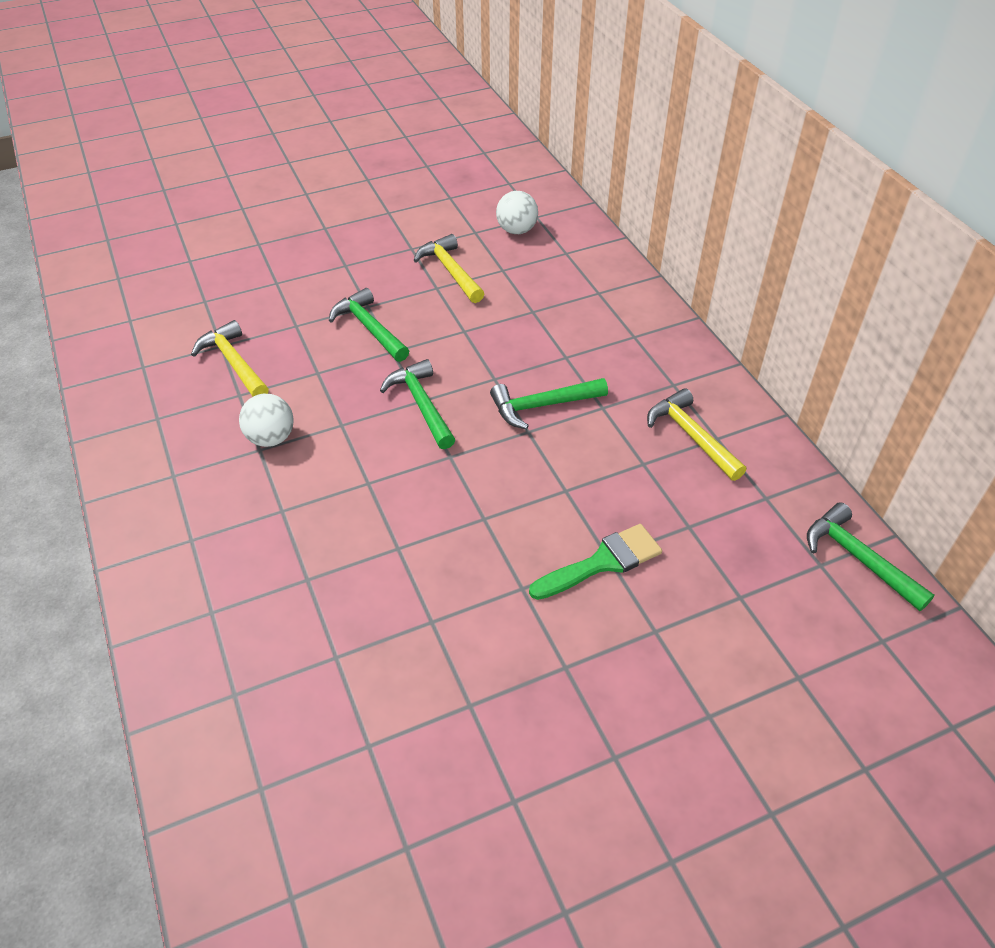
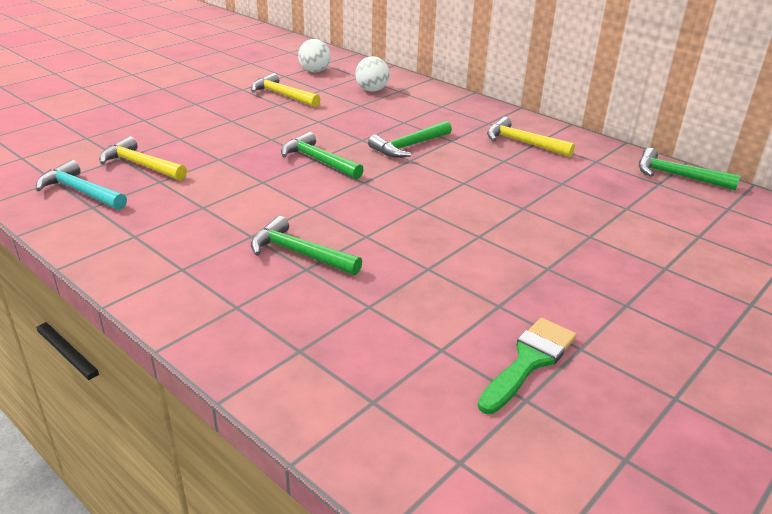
camera: 25 degrees left, 15 degrees down
(157, 391) = (80, 192): none -> turquoise hammer
(271, 438) = (208, 199): white ball -> white ball (372, 90)
(369, 328) = (242, 130): green hammer -> green hammer (299, 253)
(602, 562) = (522, 211): green brush -> green brush (529, 361)

